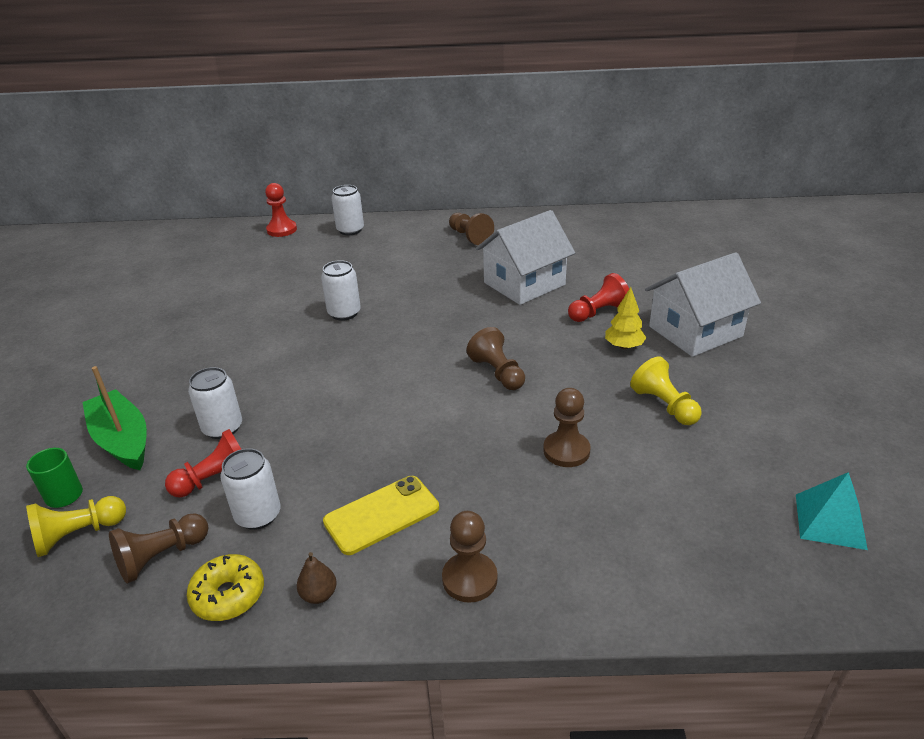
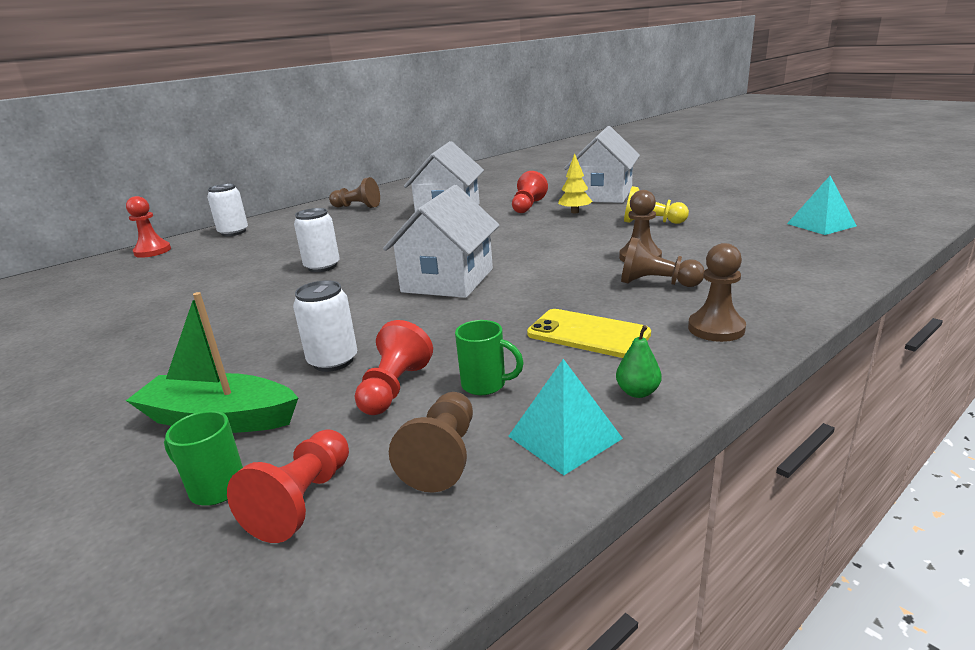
camera: 40 degrees left, 10 degrees down
(78, 535) = (302, 501): yellow pawn -> red pawn
(228, 595) = (565, 437): yellow donut -> turquoise pyramid
(258, 515) = (485, 385): white can -> green mug
(319, 595) = (637, 392): brown pear -> green pear
(381, 515) = (588, 334): yellow phone -> yellow phone turned 75 degrees counterclockwise
(391, 384) = (448, 280): none -> white house
(498, 373) = (518, 247): brown pawn -> brown pawn (656, 283)

